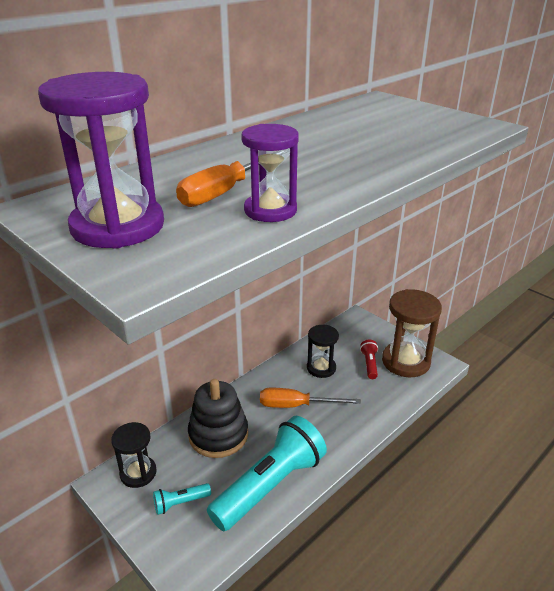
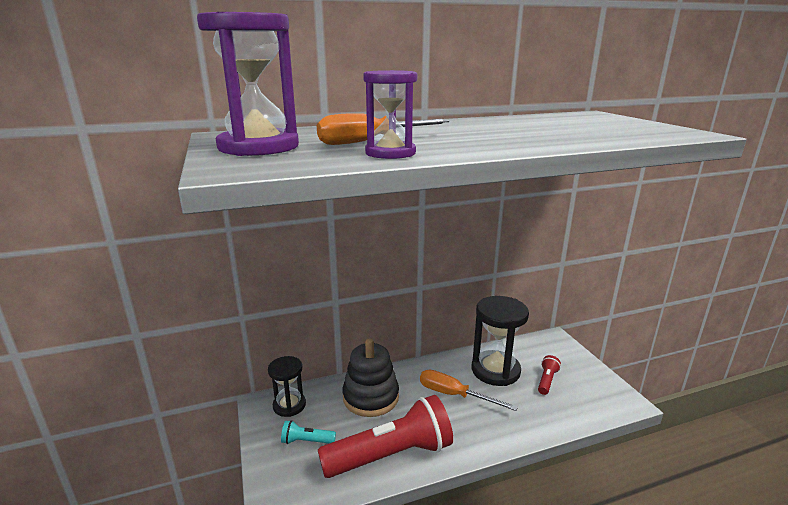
camera: 25 degrees right, 10 degrees down
(270, 485) = (391, 455): turquoise flashlight -> red flashlight
(321, 368) = (495, 370): black hourglass -> black hourglass, size x1.65
(405, 361) = (588, 389): brown hourglass -> none

